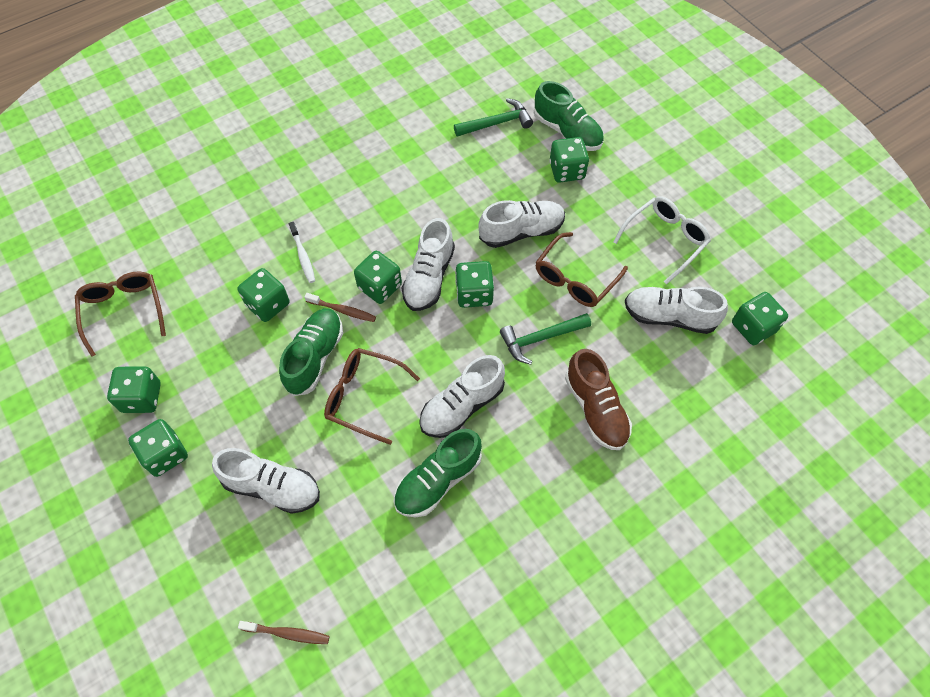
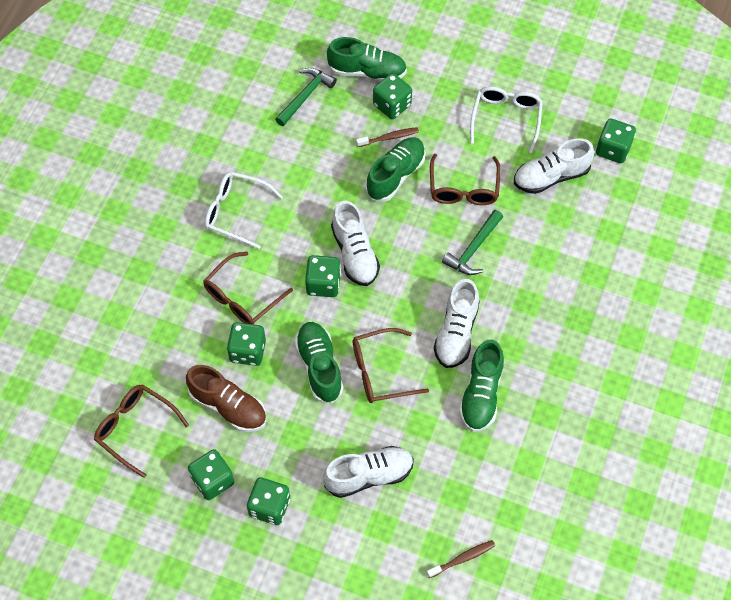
camera: 35 degrees left, 0 degrees up
(303, 256) = (242, 297): white toothbrush -> brown glasses
(342, 310) = (310, 319): brown toothbrush -> brown toothbrush (389, 138)
(359, 183) = (236, 212): none -> white glasses
(474, 294) = (399, 245): green dice -> none
(521, 231) = (396, 175): white shoe -> green shoe
(595, 409) = (549, 275): brown shoe -> brown shoe (228, 406)

